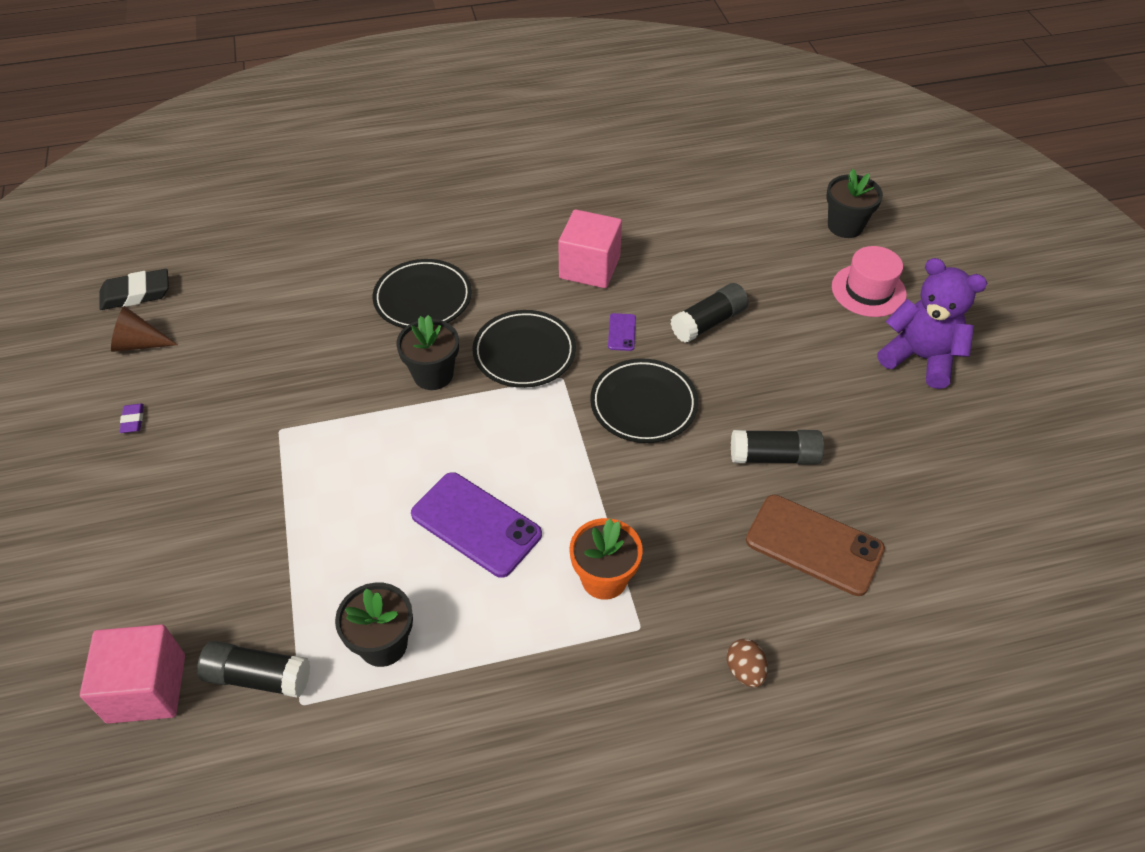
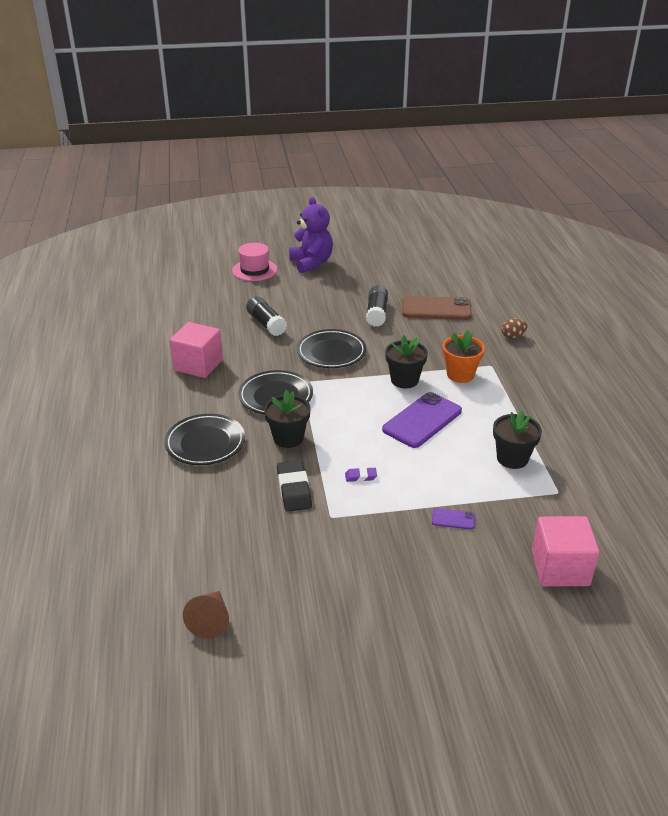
camera: 85 degrees left, 15 degrees down
(133, 420) = (308, 611): purple eraser -> purple eraser (360, 476)
(136, 294) = (137, 633): black eraser -> black eraser (294, 489)
(258, 677) = (543, 512): black glue stick -> none
(621, 332) = (266, 356): purple phone -> purple phone (453, 519)
(814, 545) = (436, 309): brown phone -> brown phone turned 60 degrees clockwise
(845, 226) = (195, 270): black flower pot -> black flower pot (404, 380)
(920, 358) = (311, 263): purple teddy bear -> purple teddy bear turned 120 degrees clockwise

